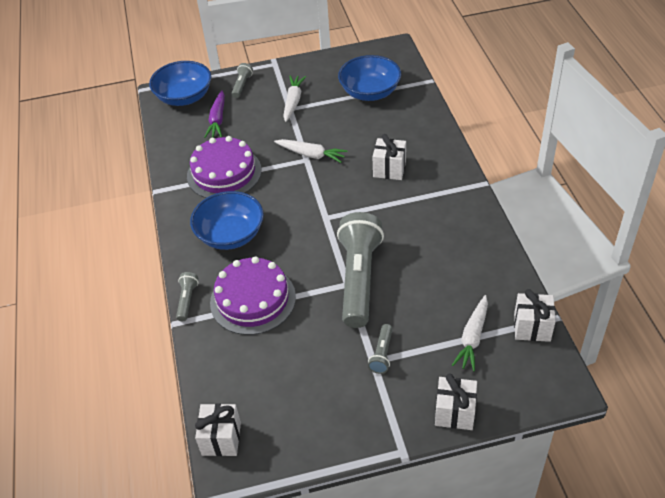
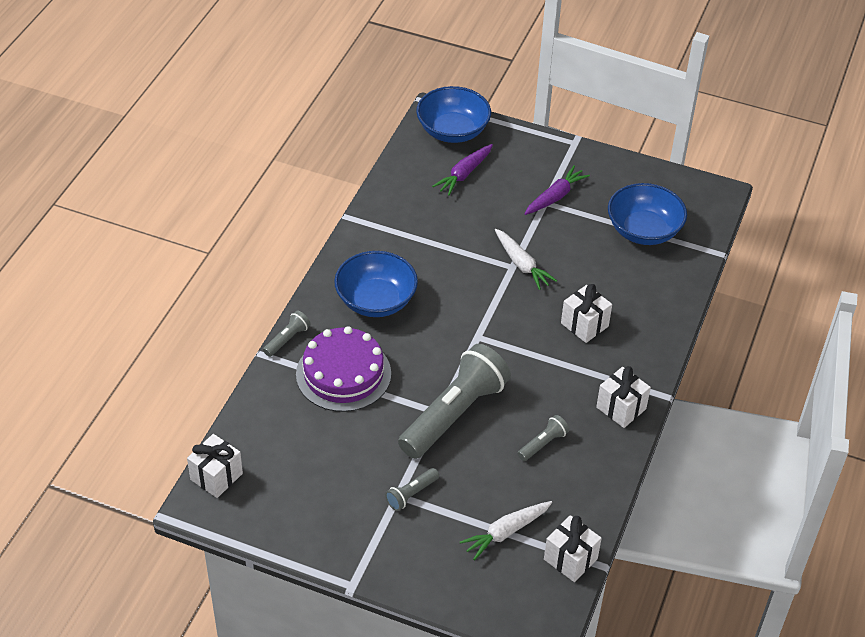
camera: 30 degrees right, 0 degrees up
(224, 173) = (422, 235): purple cake -> none
(242, 85) = (520, 149): grey flashlight -> grey flashlight (543, 444)
(293, 102) = (555, 197): white carrot -> purple carrot
(454, 412) = (426, 584): white gift -> white gift (621, 408)

